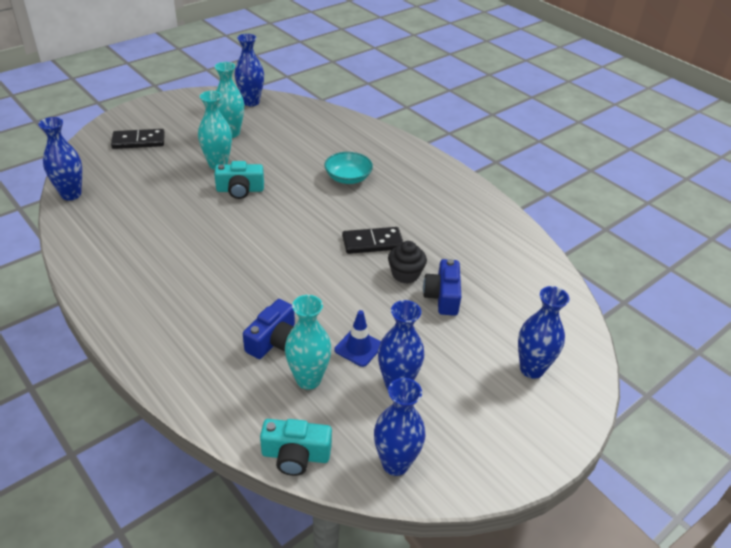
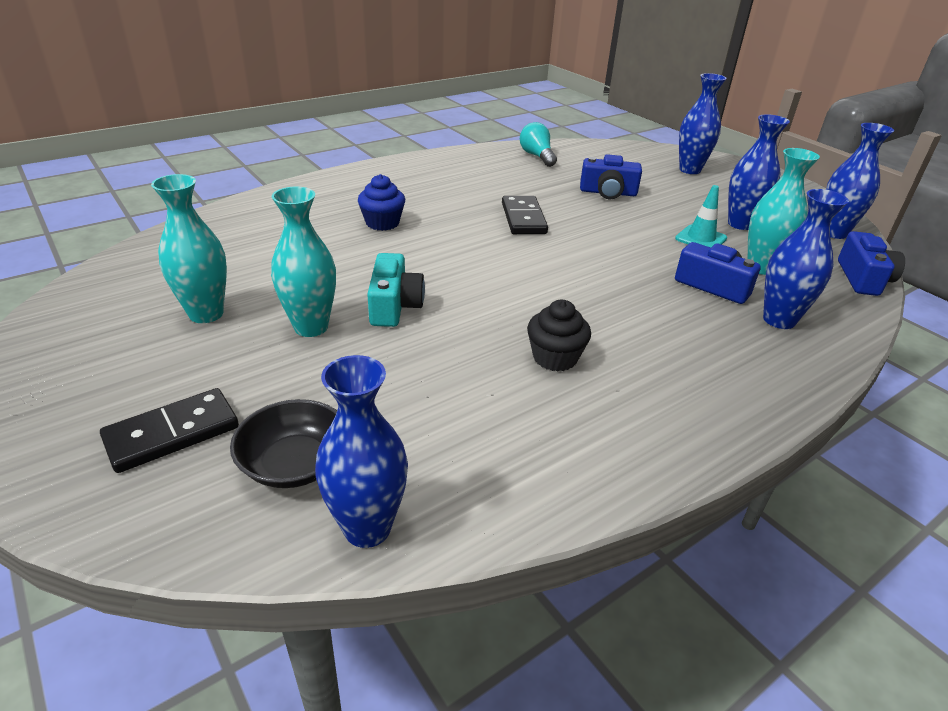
camera: 85 degrees left, 5 degrees down
(113, 173) = (295, 464): none -> black bowl
(138, 141) = (172, 433): black domino -> black domino turned 60 degrees clockwise
(251, 102) = (100, 292): blue vase -> blue vase (779, 320)
(295, 455) = (863, 279): turquoise camera -> blue camera
(348, 178) = (382, 223): turquoise bowl -> blue cupcake
(358, 348) = (701, 238): blue traffic cone -> turquoise traffic cone
(405, 274) = (577, 206): black cupcake -> black cupcake (555, 358)
(514, 255) = (537, 156): none -> turquoise light bulb

